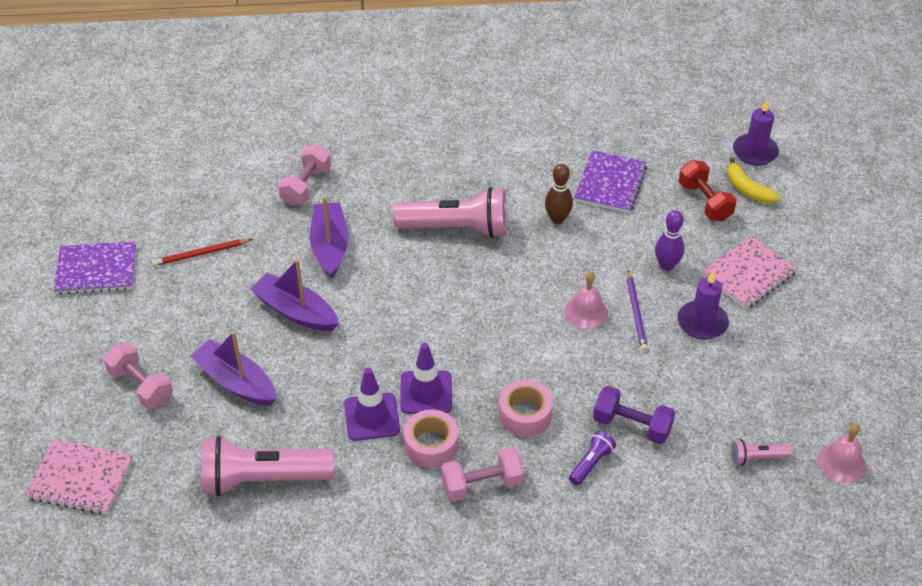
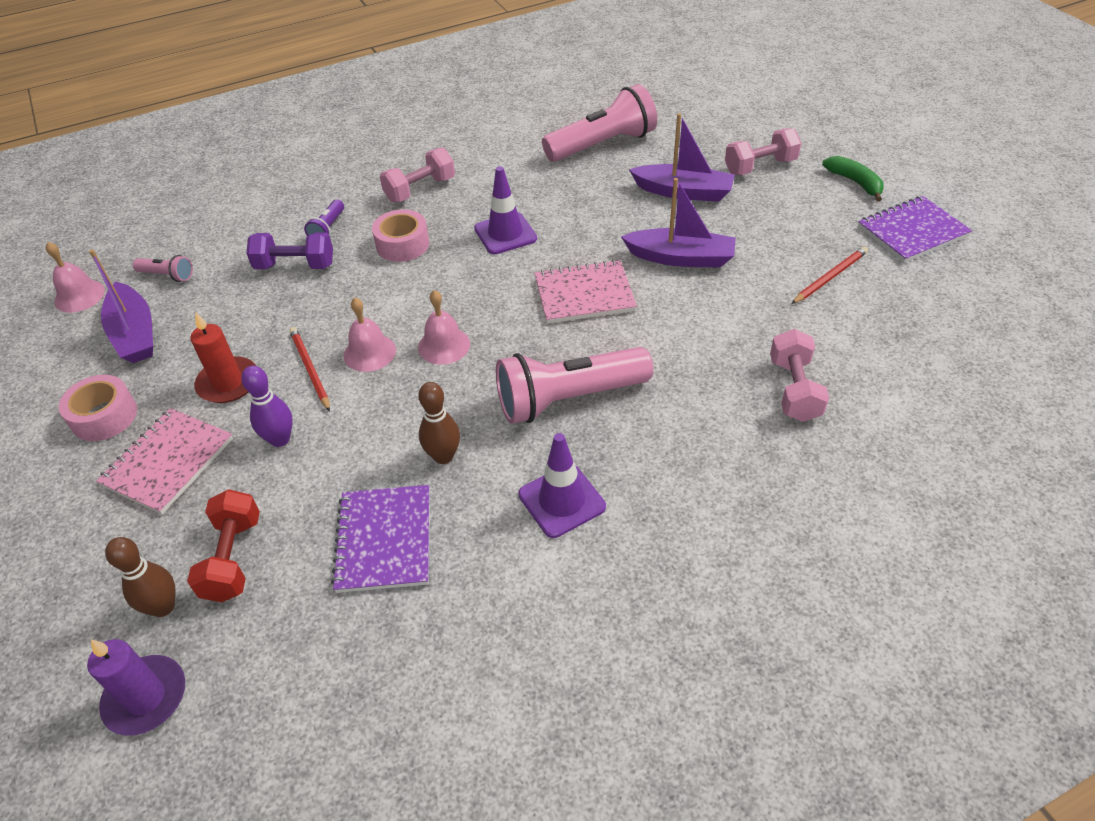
camera: 160 degrees right, 0 degrees up
(80, 479) = (739, 109): pink notebook -> pink notebook (584, 294)
(81, 335) = (855, 182): none -> green banana
(141, 386) = (760, 166): pink dumbbell -> pink dumbbell turned 45 degrees counterclockwise
(330, 246) = (701, 329): purple boat -> purple boat (135, 334)
(371, 417) = (543, 204): purple traffic cone -> purple traffic cone (561, 500)
(431, 445) = (478, 201): pink tape -> pink tape (104, 416)
(526, 298) = (444, 345): none -> pink bell
(636, 313) = (310, 369): purple pencil -> red pencil
(702, 322) = (228, 383): purple candle -> red candle
(704, 202) = (233, 558): red dumbbell -> red dumbbell turned 45 degrees clockwise
(747, 189) = (163, 607): yellow banana -> brown bowling pin
(756, 458) = (167, 275): pink flashlight -> pink flashlight turned 45 degrees clockwise

